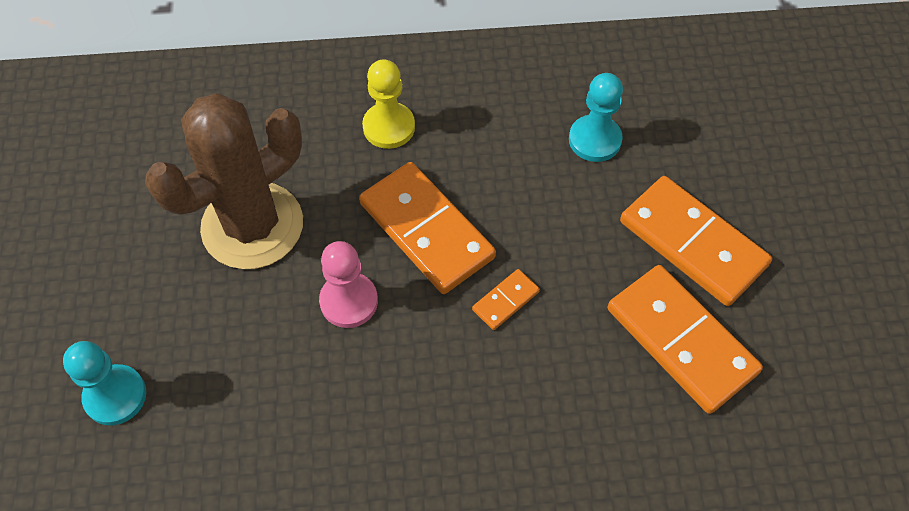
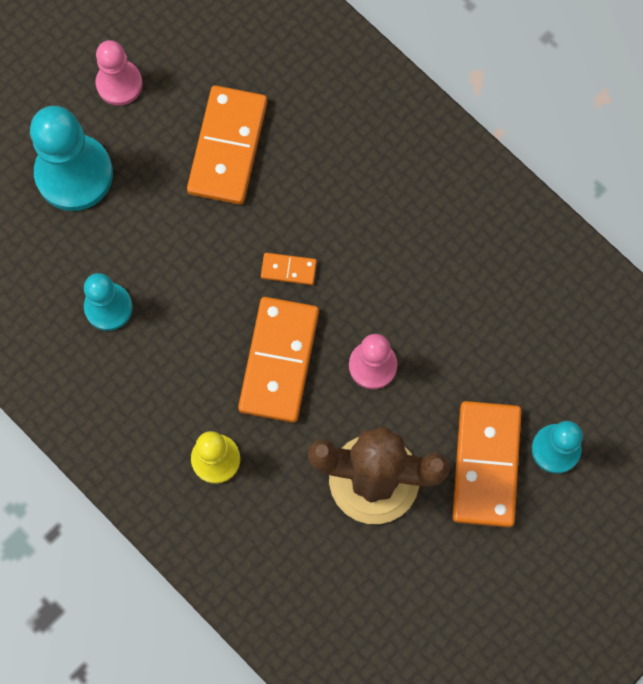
camera: 130 degrees left, 15 degrees up
(692, 243) = (146, 186): orange domino -> orange domino (486, 465)
(751, 196) = (74, 174): none -> turquoise pawn
(827, 294) = (119, 84): none -> pink pawn

